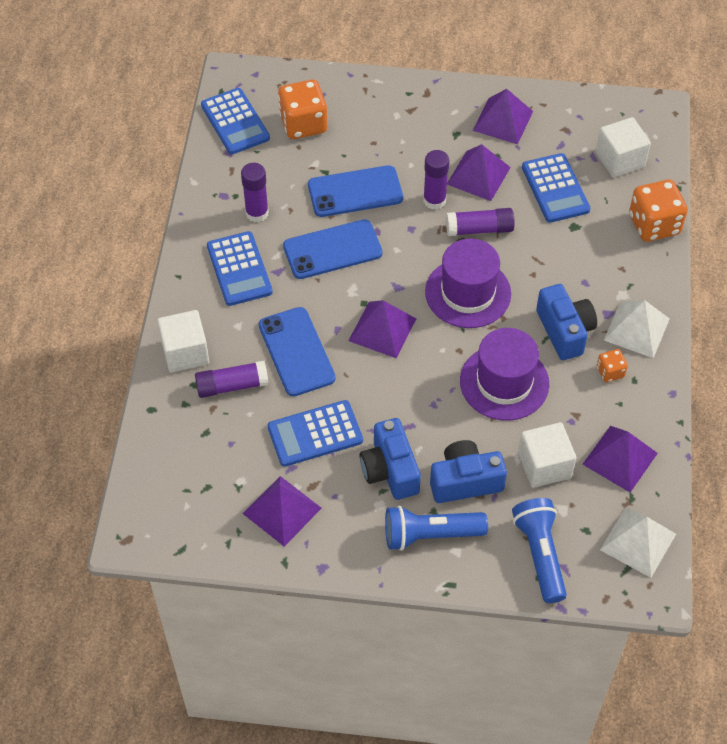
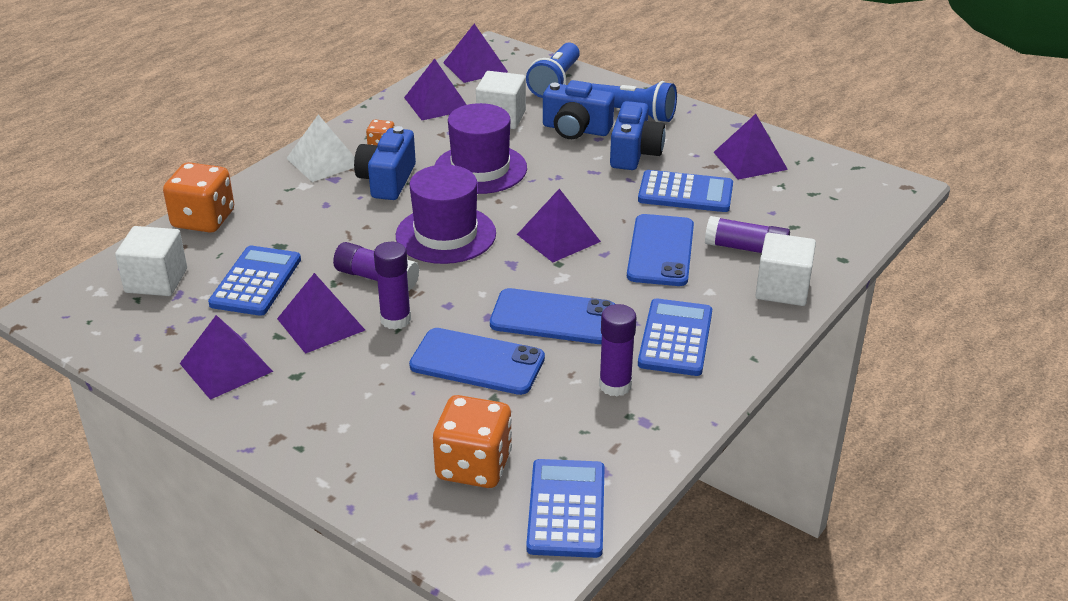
camera: 150 degrees left, 20 degrees down
(638, 542) = (475, 67): white pyramid -> purple pyramid

